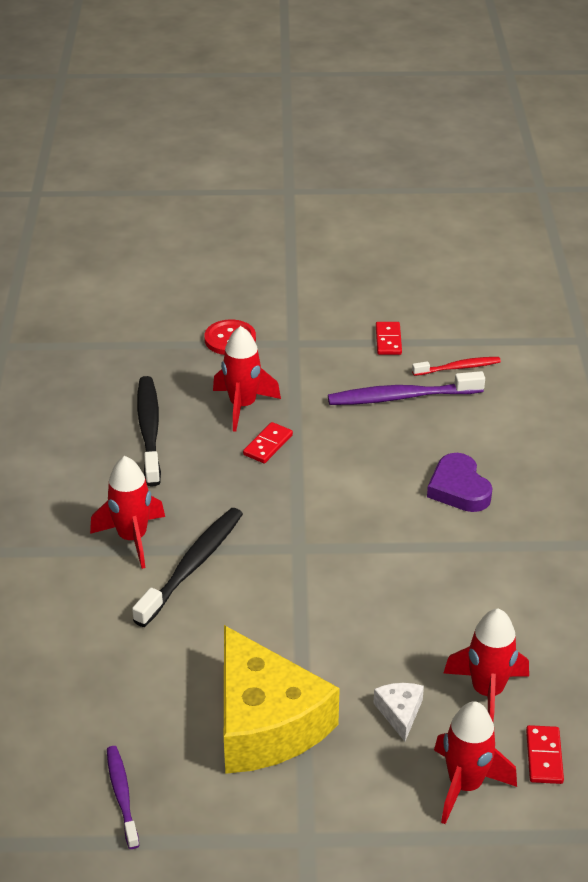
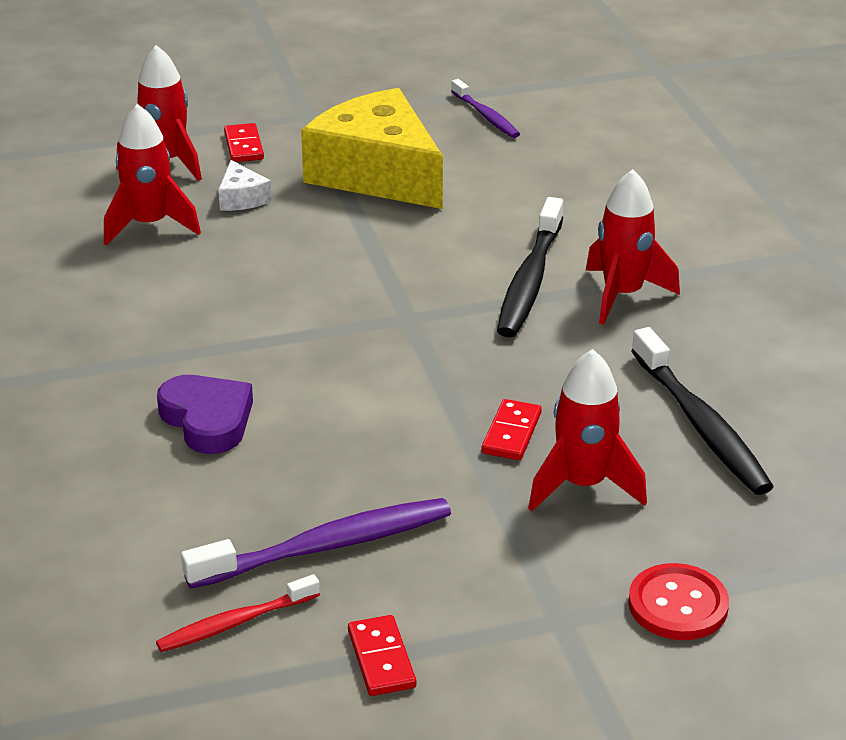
camera: 165 degrees right, 5 degrees down
(544, 756) = (88, 189): red domino -> red domino (243, 146)

